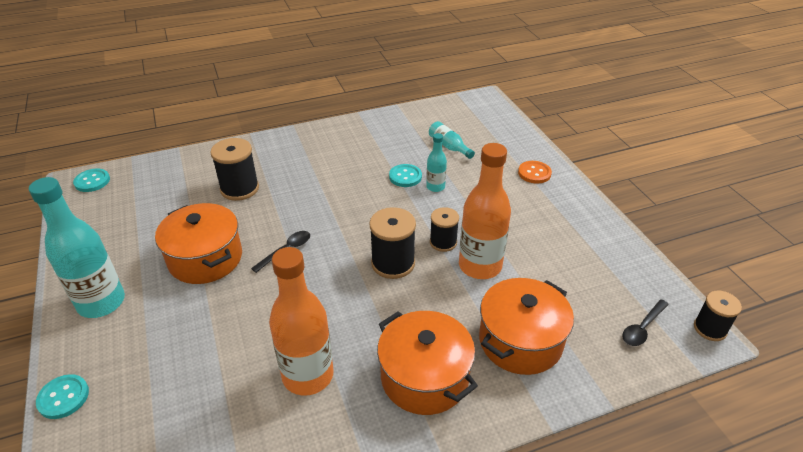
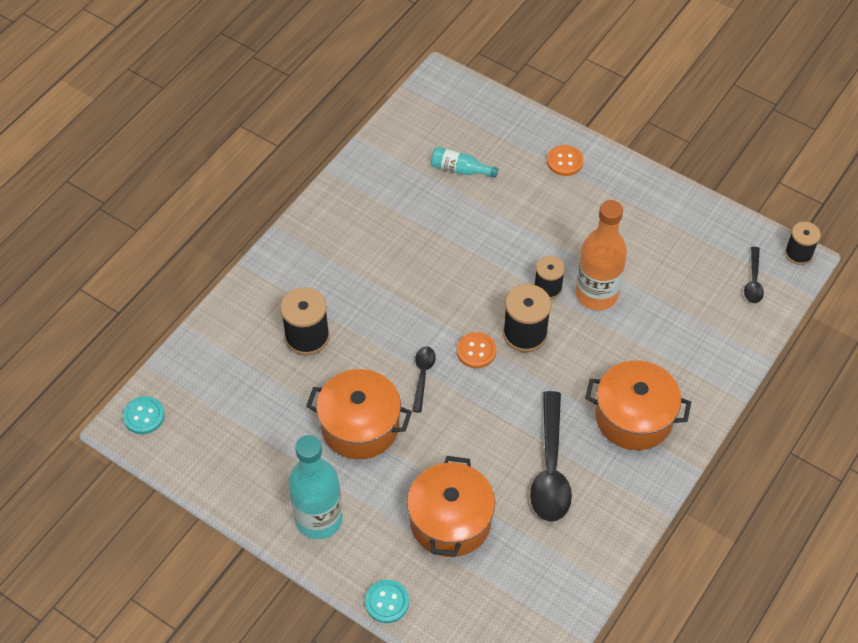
camera: 35 degrees left, 15 degrees up
(308, 375) = (550, 469): orange bottle -> black spoon
(343, 255) = (476, 351): none -> orange button
(405, 177) = (451, 232): turquoise button -> none
(435, 187) = (490, 229): turquoise bottle -> none
(520, 341) = (677, 345): orange pot -> orange pot (450, 521)

